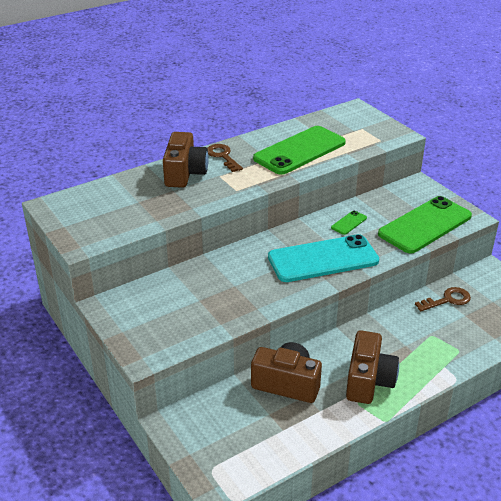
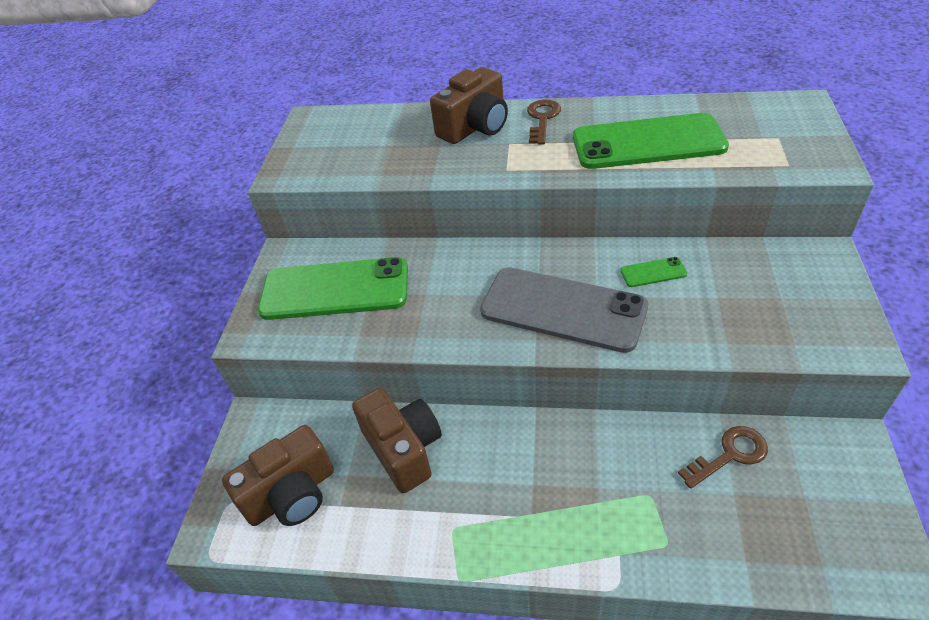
camera: 45 degrees right, 10 degrees up
(323, 259) = (562, 309): turquoise phone -> grey phone
(368, 381) = (497, 508): brown camera -> brown camera (292, 494)
(425, 225) = (766, 325): green phone -> green phone (335, 290)
(447, 300) = (730, 455): brown key -> brown key turned 45 degrees counterclockwise

